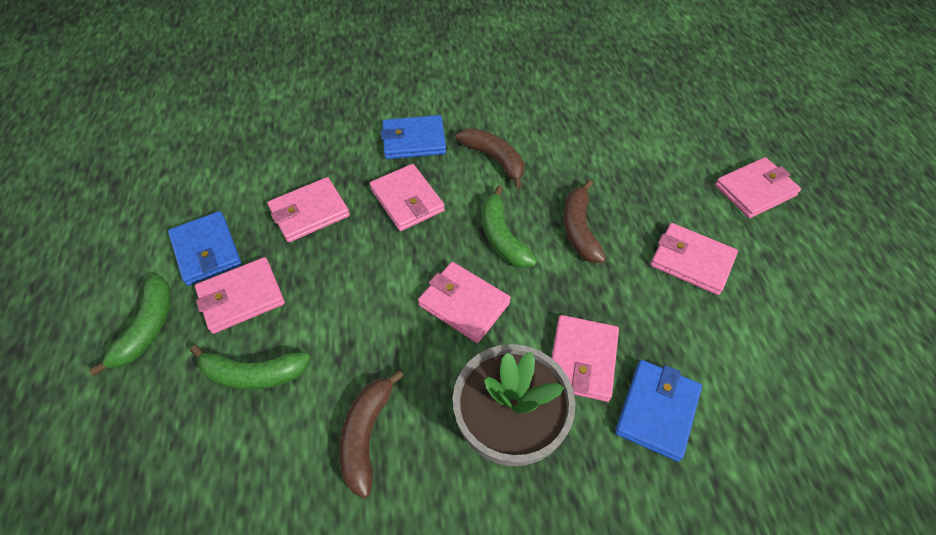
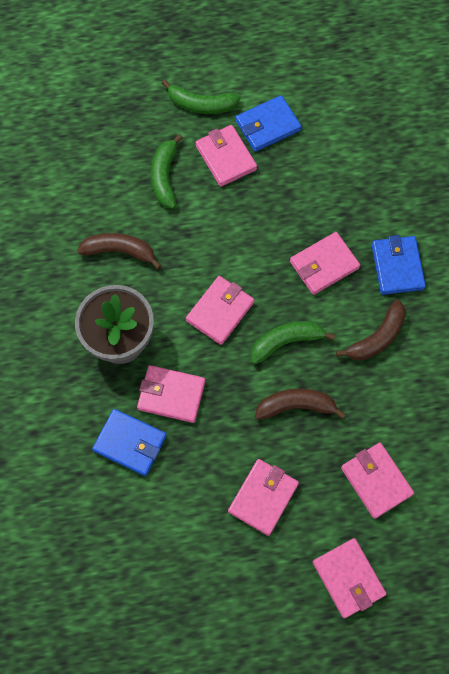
camera: 90 degrees right, 15 degrees up
(309, 212) = (308, 191): pink wallet -> pink wallet (376, 481)

